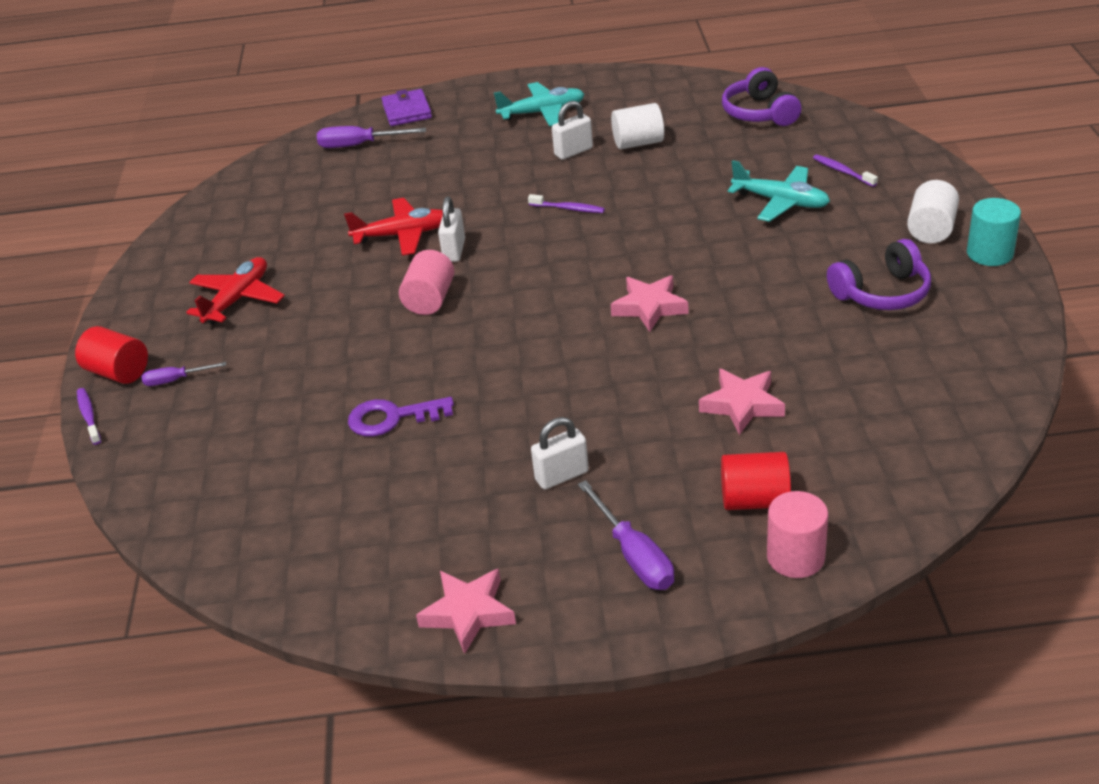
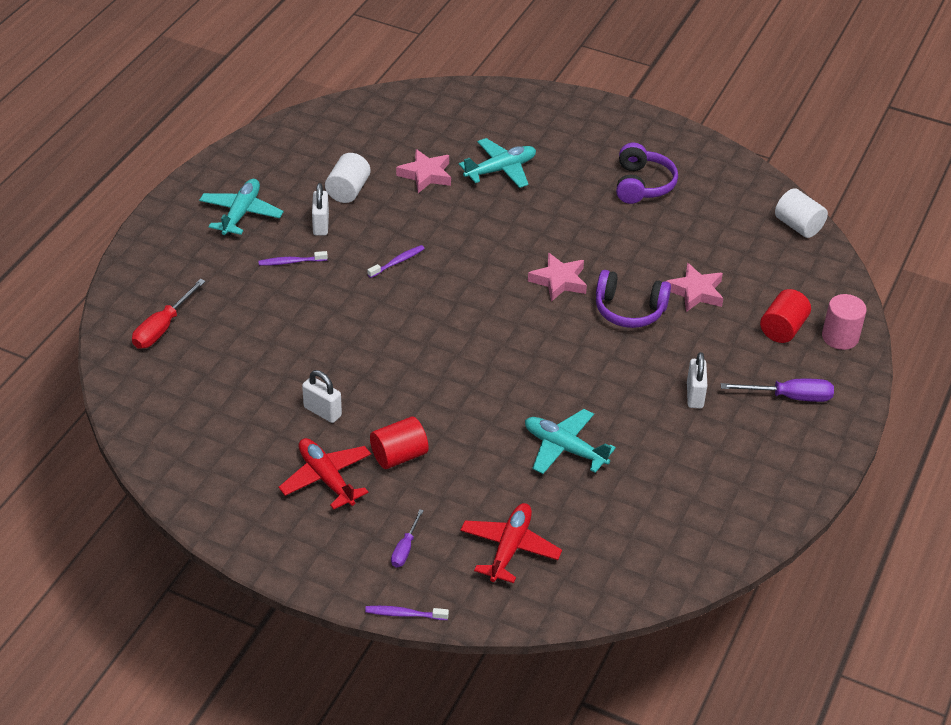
camera: 65 degrees left, 5 degrees up
(118, 372) = (359, 580): red cylinder -> red cylinder (399, 456)
(359, 145) = (162, 328): purple screwdriver -> red screwdriver
(392, 418) = (564, 448): purple key -> turquoise plane
(402, 235) = (336, 357): red plane -> red plane (510, 548)
(407, 111) = (139, 280): purple wallet -> none
(430, 300) = (441, 376): pink cylinder -> none
(454, 250) = (389, 339): white padlock -> white padlock (322, 411)
(468, 613) = (784, 486): pink star -> pink star (426, 175)
(760, 113) = (378, 121): purple headphones -> purple headphones (629, 310)
(842, 171) = (495, 128): purple toothbrush -> purple toothbrush (291, 262)
(931, 229) = (598, 132): white cylinder -> white cylinder (798, 226)
(989, 253) = (646, 126): turquoise cylinder -> none

